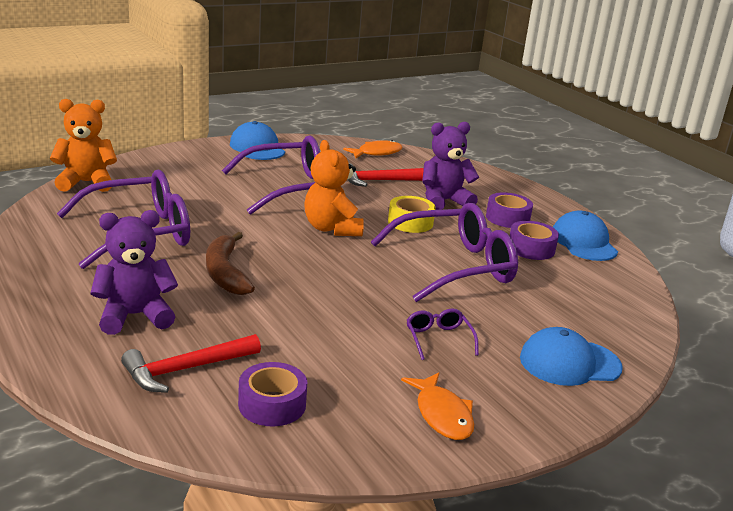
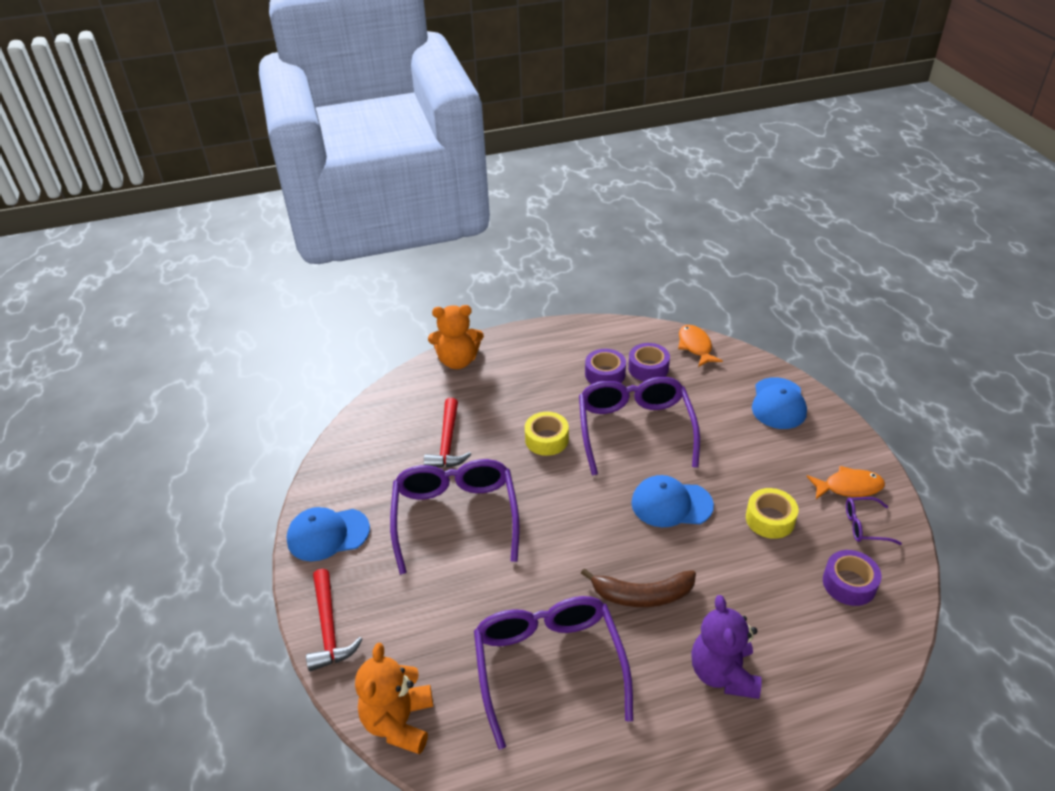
camera: 70 degrees left, 15 degrees up
(185, 369) = (808, 637): red hammer -> red hammer (329, 628)
(332, 228) = (554, 499): orange teddy bear -> orange teddy bear (458, 361)
(356, 350) = (770, 519): none -> yellow tape
(376, 153) = (372, 430): orange fish -> orange fish (695, 346)
(438, 339) = (751, 466): purple glasses -> purple glasses (865, 526)
(444, 201) = (504, 406): purple teddy bear -> none
(507, 218) = (545, 372): purple tape -> purple tape (648, 368)
(583, 242) = (596, 340): blue cap -> blue cap (671, 504)

